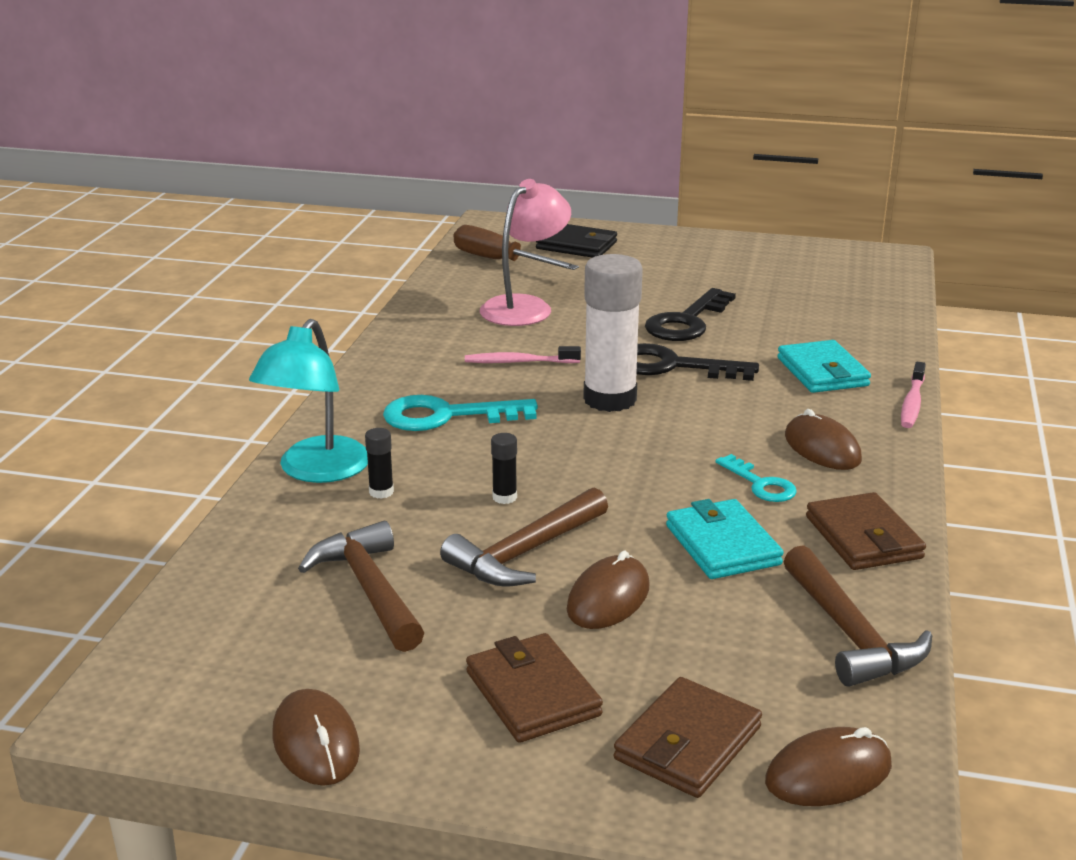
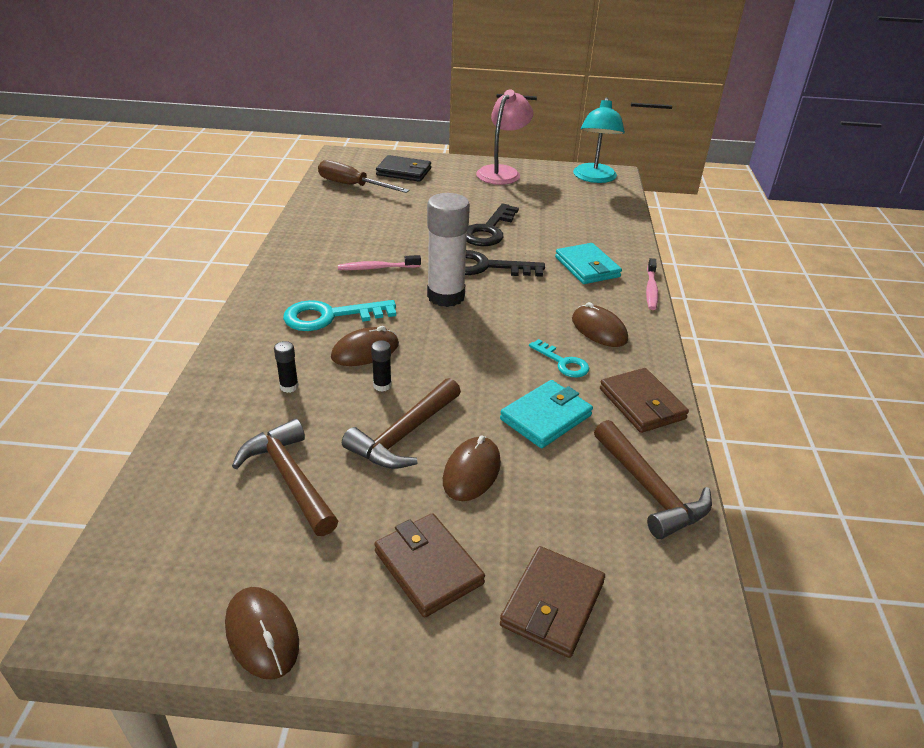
camera: 10 degrees left, 10 degrees up
(316, 471) = (237, 370): turquoise lamp -> turquoise lamp (594, 178)
(525, 306) = (375, 222): pink lamp -> pink lamp (502, 172)
(722, 545) = (546, 417): turquoise wallet -> turquoise wallet turned 75 degrees clockwise
(828, 773) = (660, 622): brown mouse -> brown mouse (365, 351)

